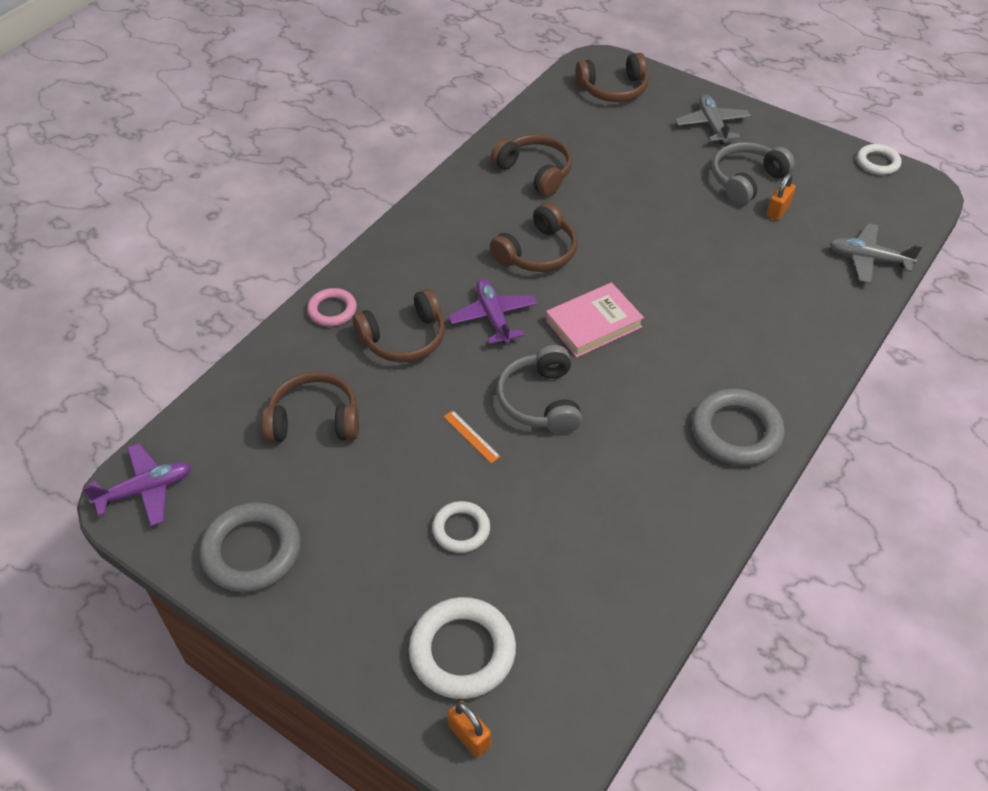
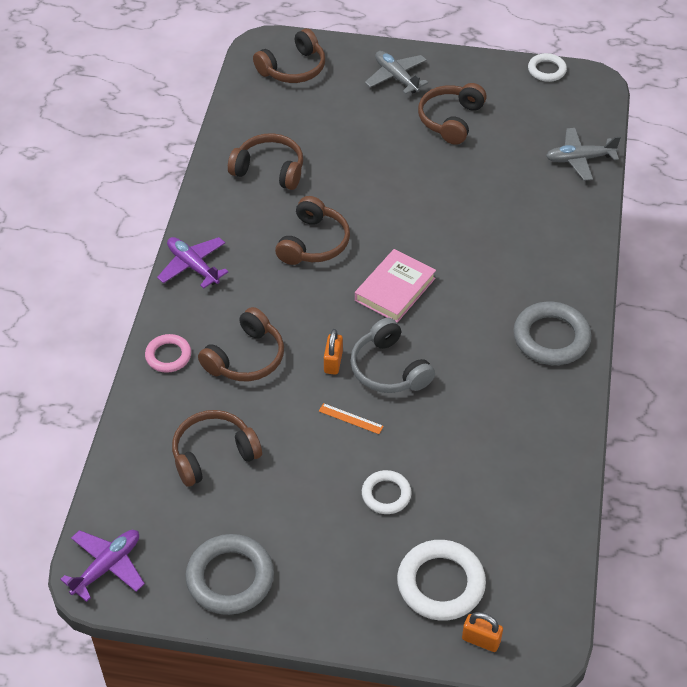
camera: 25 degrees left, 0 degrees up
(493, 317) = (310, 313): purple plane -> purple plane (193, 266)
(746, 180) = (450, 120): grey headphones -> brown headphones
(778, 211) = (489, 139): orange padlock -> orange padlock (333, 362)

